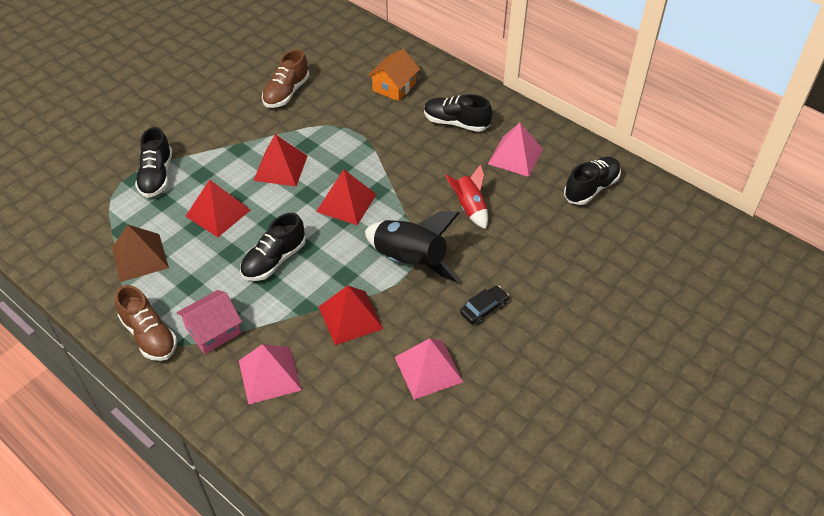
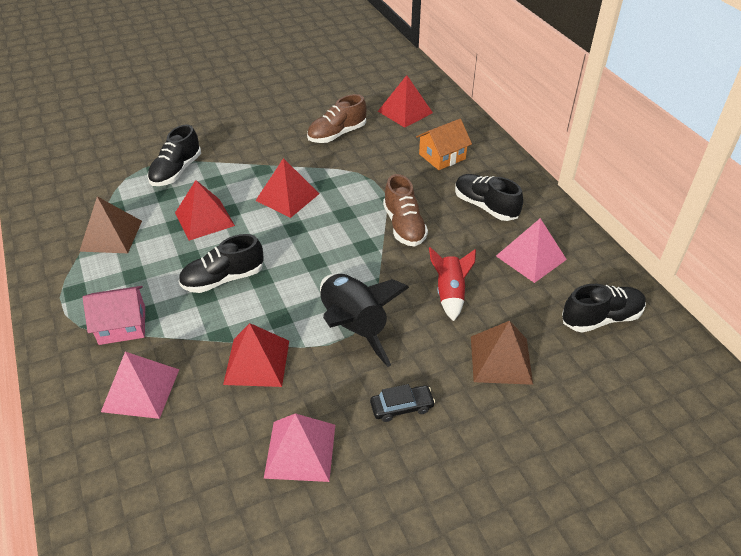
camera: 25 degrees right, 5 degrees down
(149, 335) = (66, 308): brown shoe -> brown shoe (404, 226)
(346, 203) = (327, 248): red pyramid -> red pyramid (405, 112)
(536, 246) = (501, 359): none -> brown pyramid

